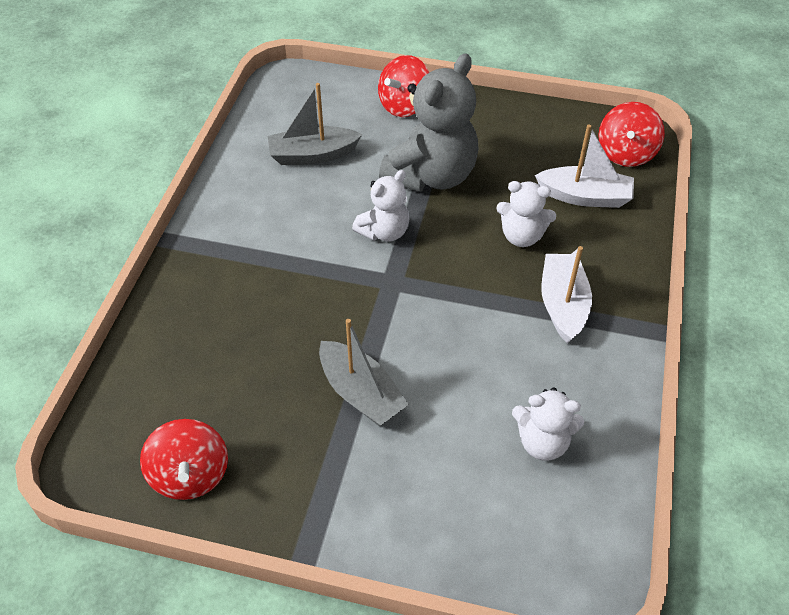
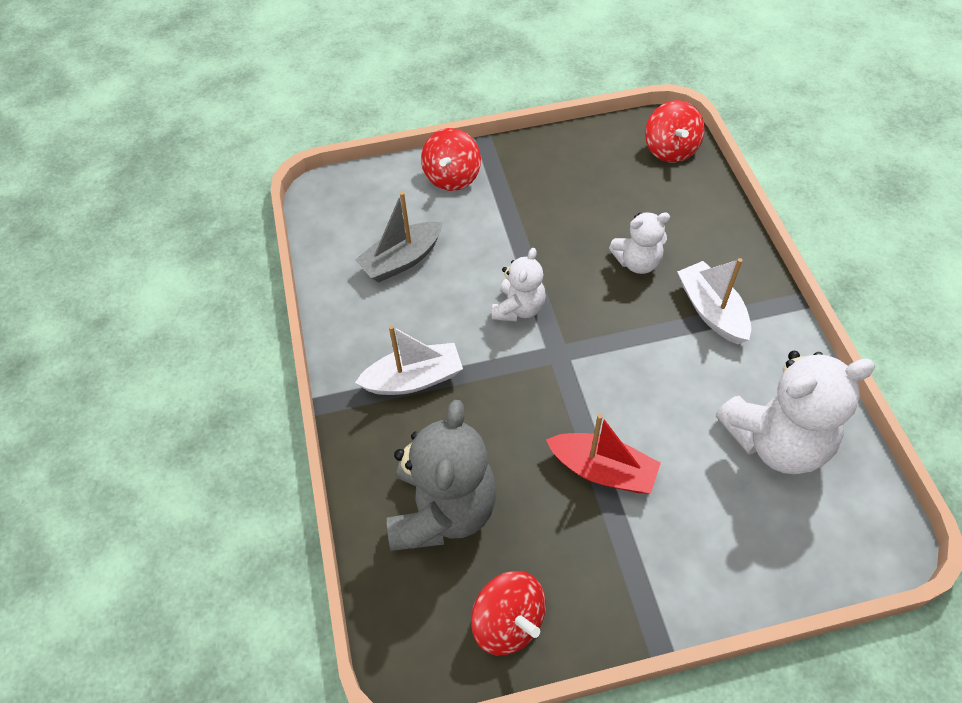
camera: 25 degrees left, 5 degrees up
(360, 393) = (602, 470): grey boat -> red boat
(431, 175) = (523, 236): grey teddy bear -> grey teddy bear (442, 510)
(542, 442) = (776, 441): white teddy bear -> white teddy bear, size x1.81
(585, 197) = (664, 203): white boat -> white boat (414, 379)

